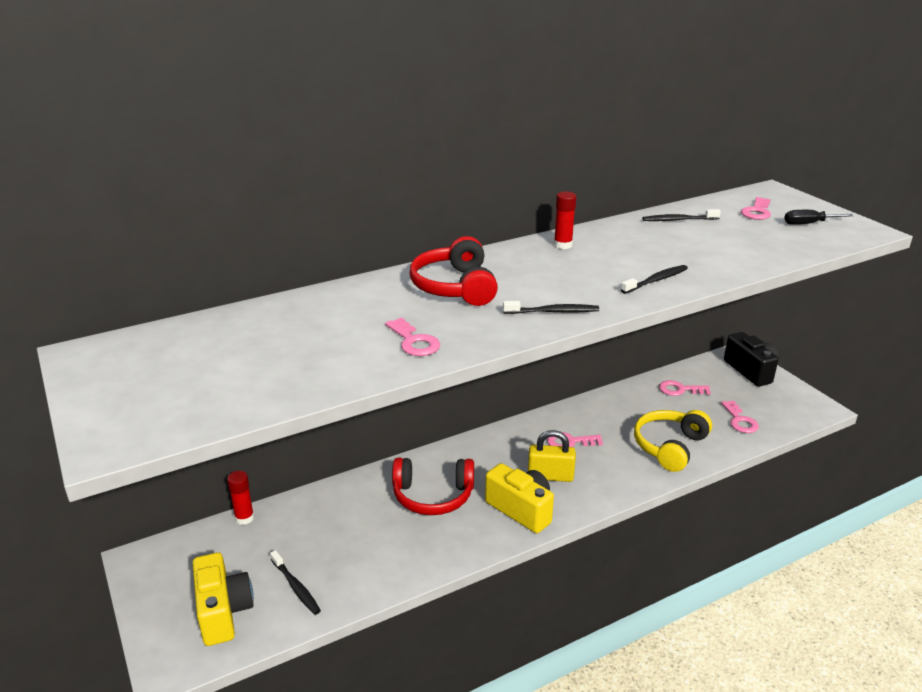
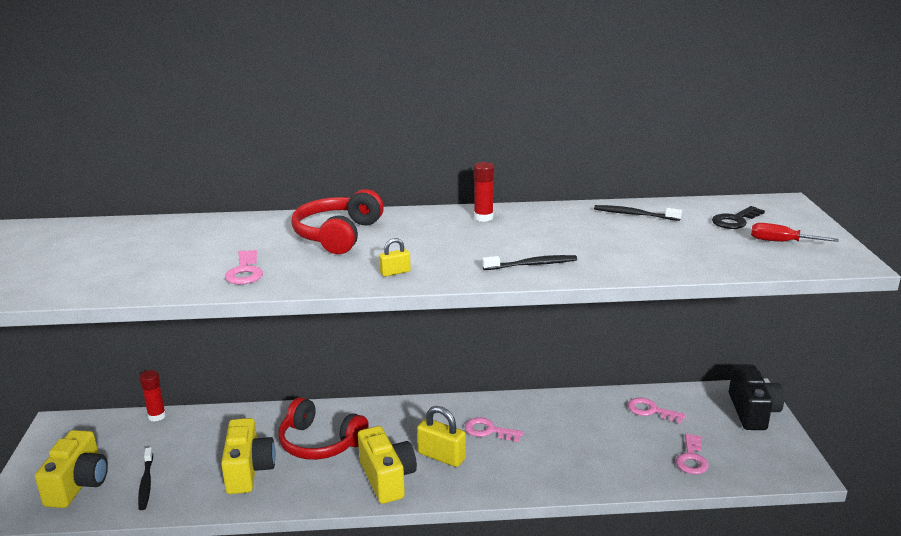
camera: 25 degrees right, 5 degrees down
(388, 542) = (248, 470): none -> yellow camera
(553, 312) = (395, 272): black toothbrush -> yellow padlock
(669, 446) = (588, 463): yellow headphones -> none
(756, 211) = (735, 220): pink key -> black key
(808, 224) = (781, 242): black screwdriver -> red screwdriver

